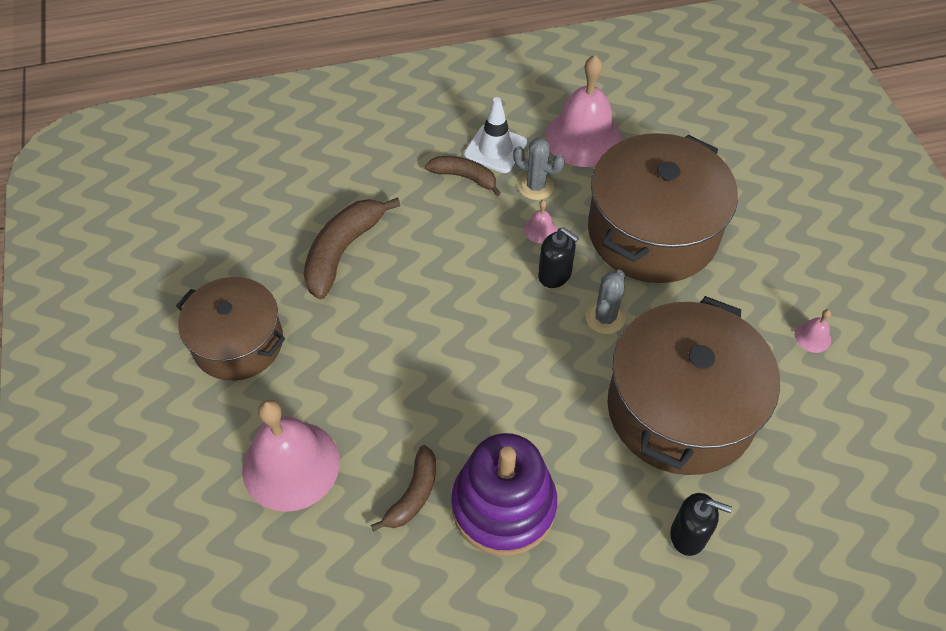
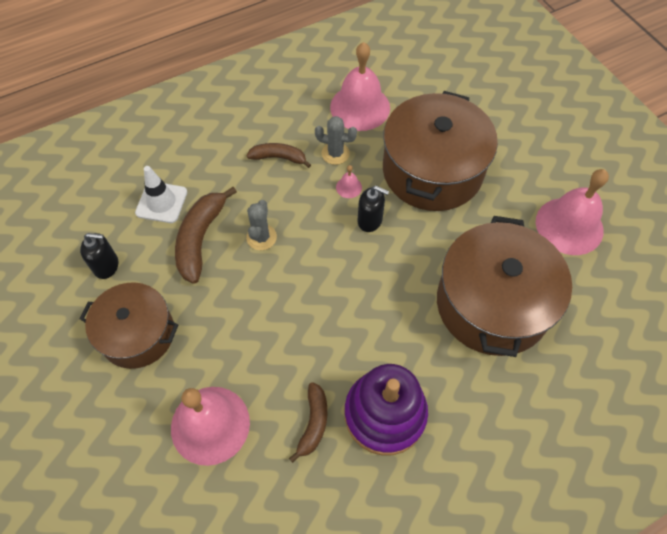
camera: 15 degrees left, 5 degrees up
(495, 149) = (296, 130): white traffic cone -> white traffic cone (161, 202)
(605, 318) = (417, 246): grey cactus -> grey cactus (261, 237)
(688, 535) = (526, 400): black soap dispenser -> black soap dispenser (106, 266)
(812, 337) = (569, 226): pink bell -> pink bell, size x2.48

